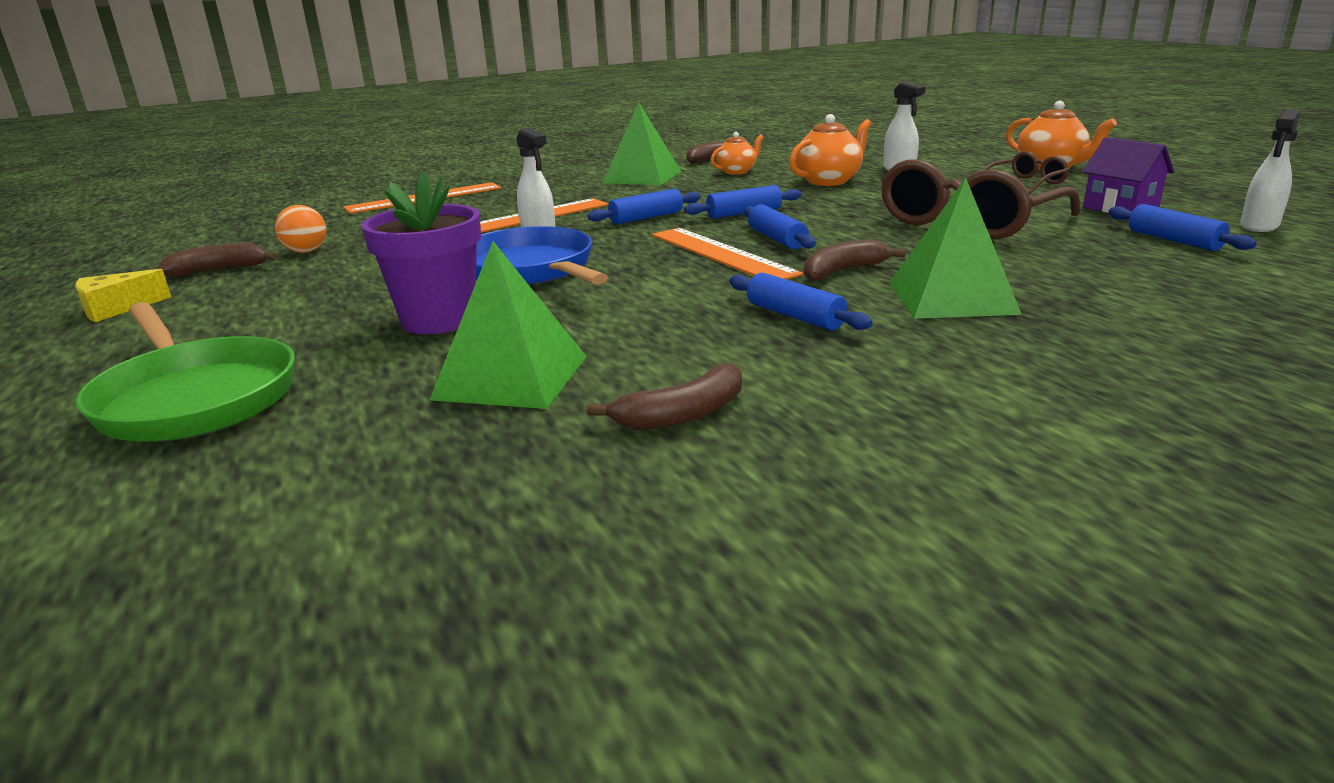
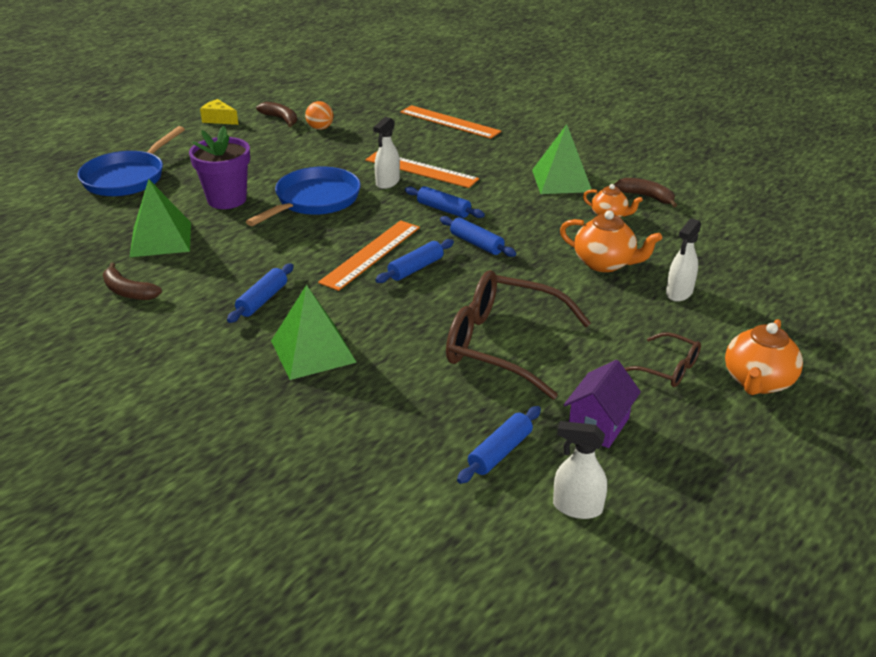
camera: 65 degrees right, 10 degrees up
(195, 397) = (127, 177): green pan -> blue pan
(843, 271) = (351, 304): brown banana -> none

